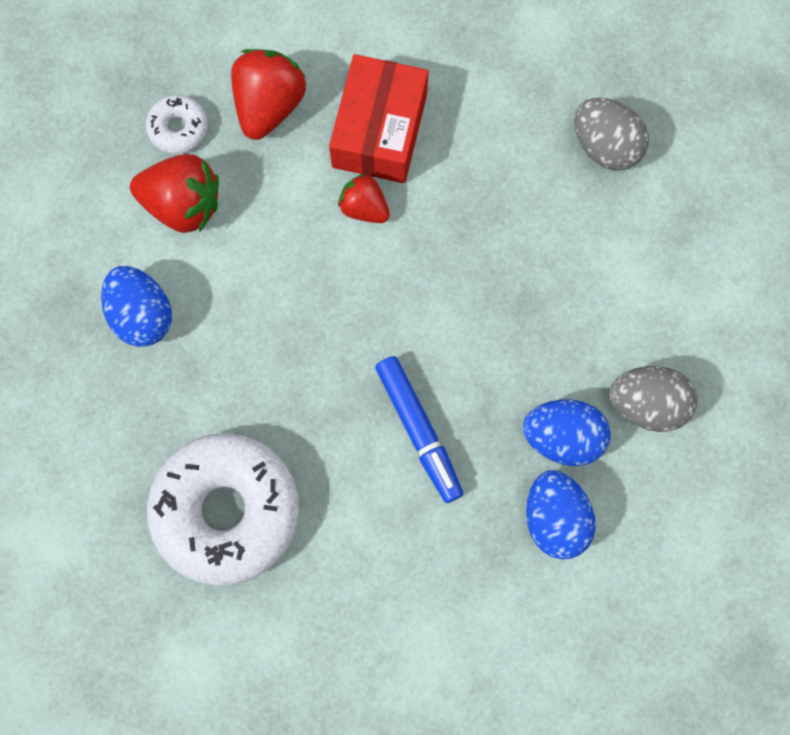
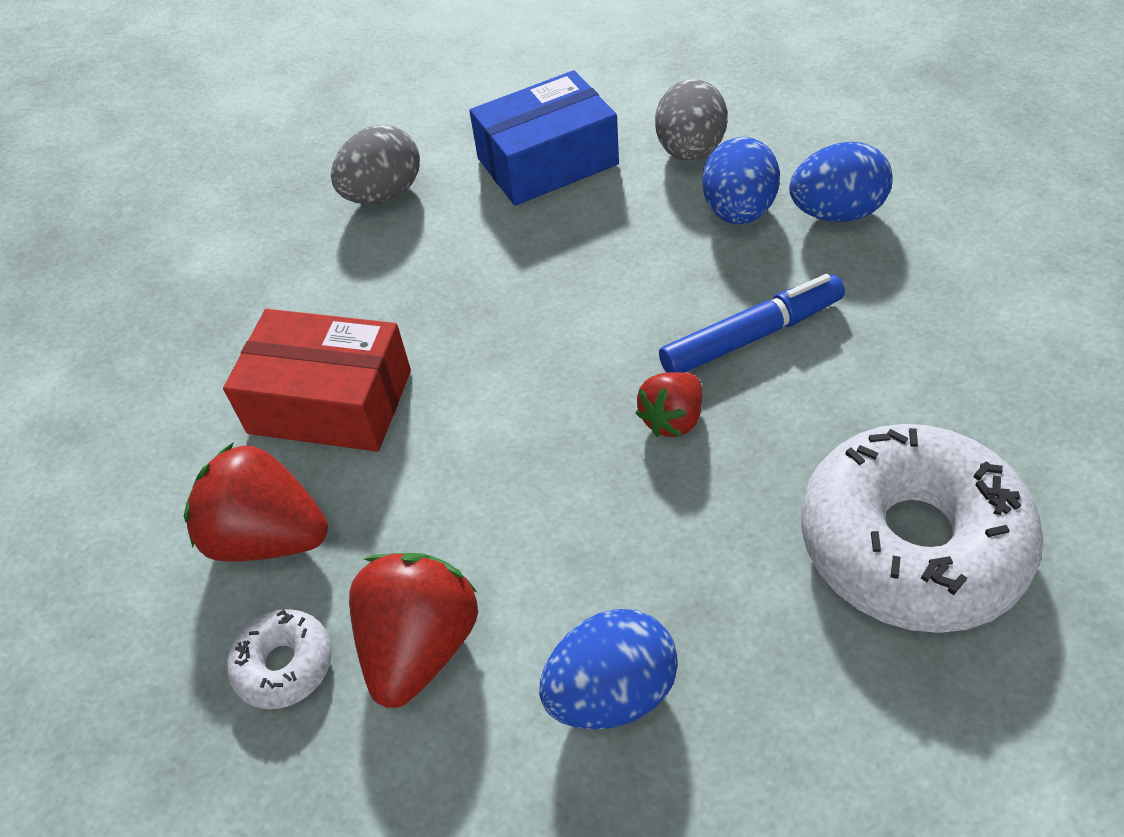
camera: 85 degrees left, 25 degrees down
(364, 208) = (442, 411): red strawberry -> red strawberry (672, 419)
(640, 281) = (547, 161): none -> blue box

